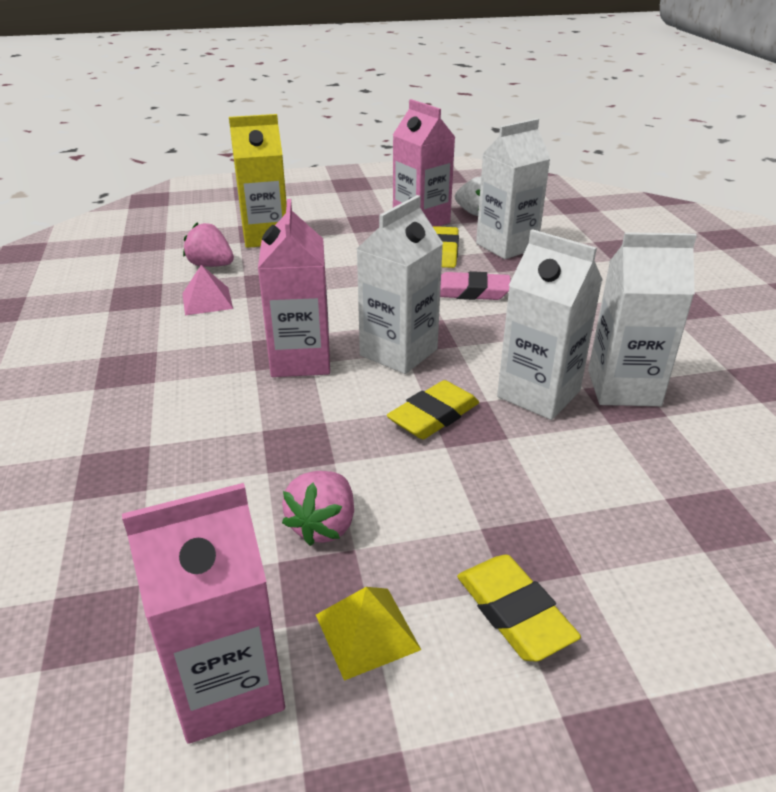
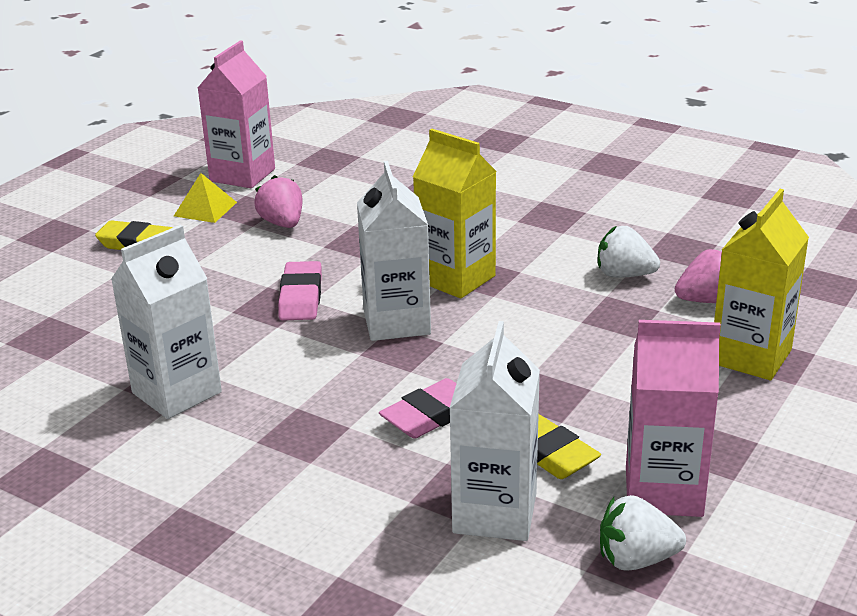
camera: 135 degrees right, 5 degrees down
(207, 300) = (624, 275): pink pyramid -> white strawberry
(300, 360) = (456, 279): pink carton -> yellow carton
(433, 415) = (301, 297): yellow eraser -> pink eraser
(538, 394) = (242, 350): white carton -> none

